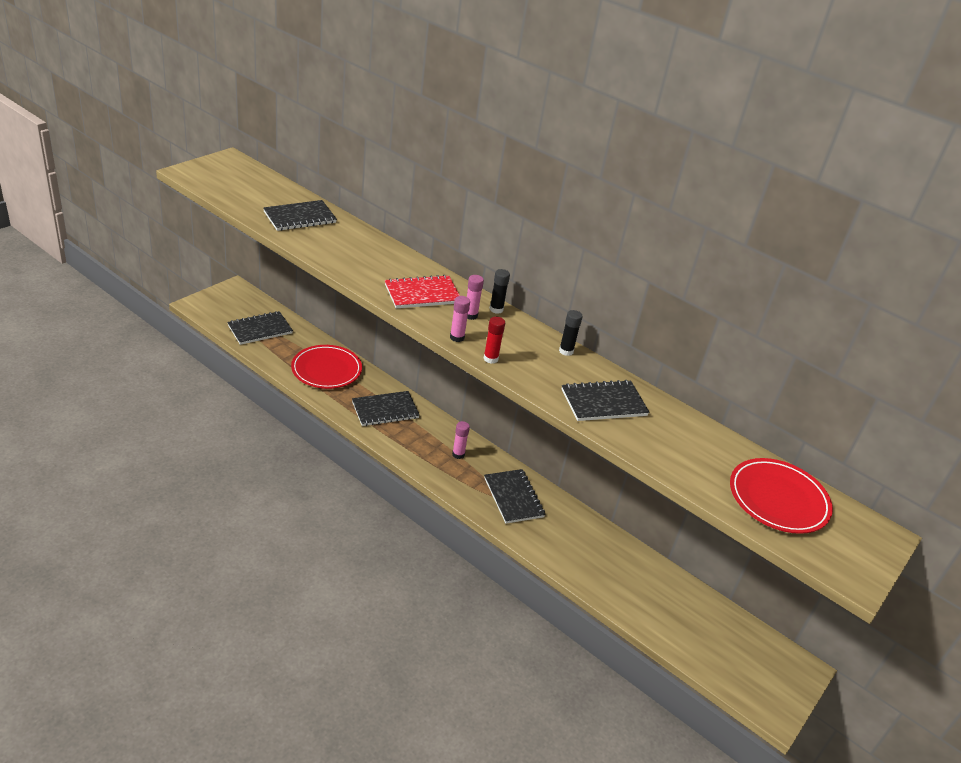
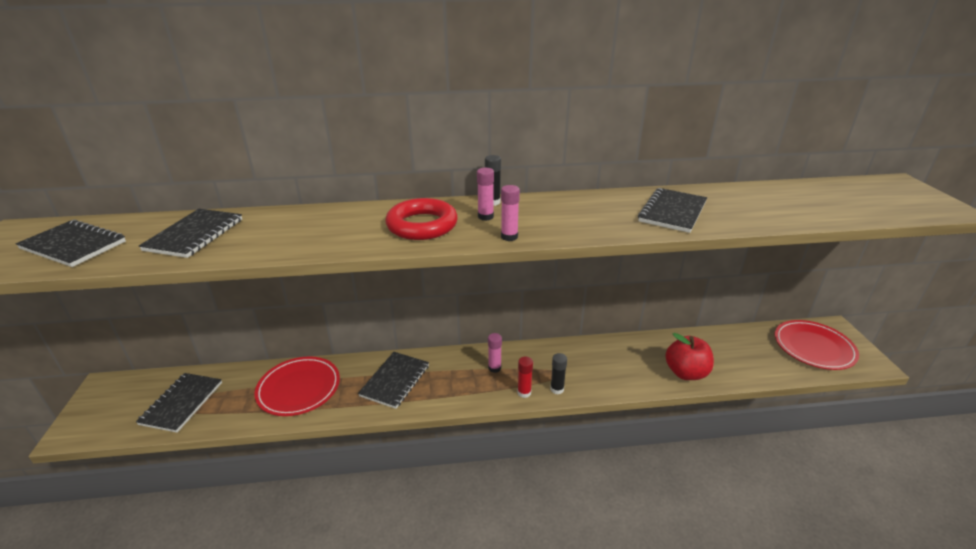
camera: 40 degrees left, 5 degrees down
(422, 294) = (422, 225): red notebook -> red ring
(490, 359) = (560, 234): red glue stick -> red glue stick (524, 392)
(513, 497) = (572, 366): black notebook -> black notebook (73, 245)
(566, 351) = (586, 198): black glue stick -> black glue stick (557, 389)
(591, 573) = (686, 373): none -> red apple
(778, 499) = (843, 198): red plate -> red plate (813, 347)

